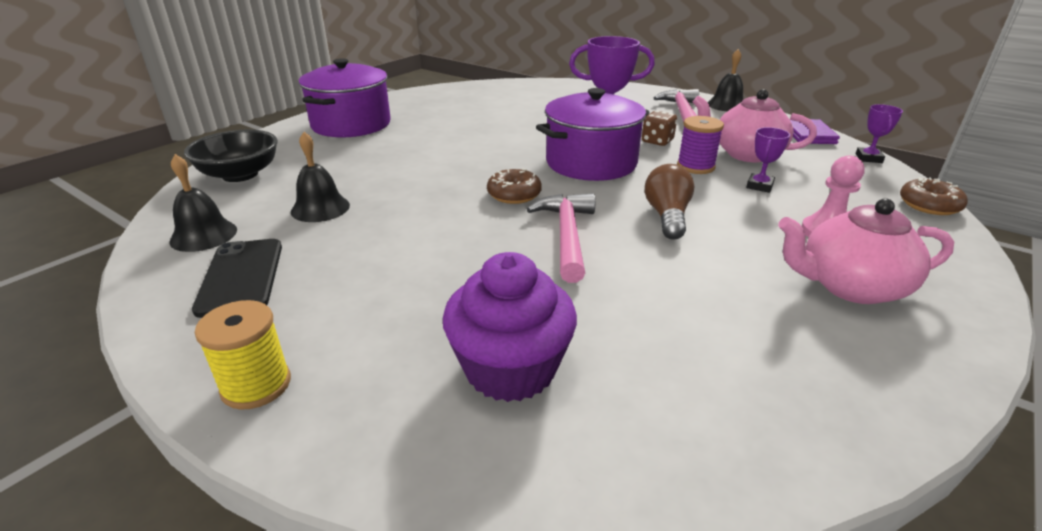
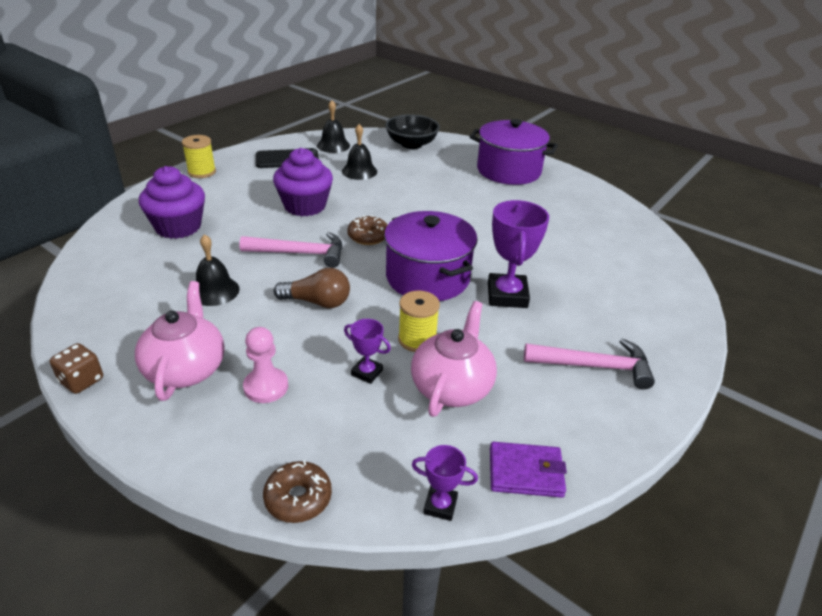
camera: 90 degrees right, 5 degrees up
(430, 243) = (305, 206): none -> purple cupcake
(657, 141) = (486, 327): brown dice -> brown dice (81, 381)
(695, 166) = (417, 340): purple spool -> yellow spool
(726, 105) = (641, 420): black bell -> black bell (215, 291)

